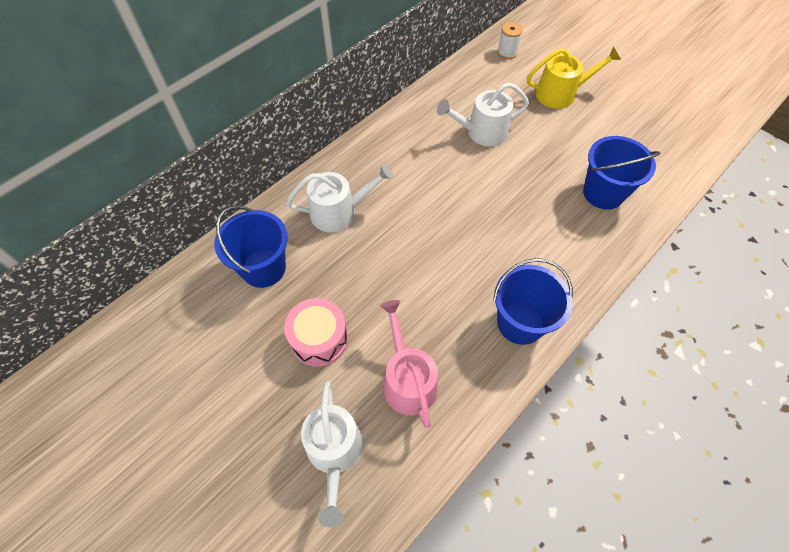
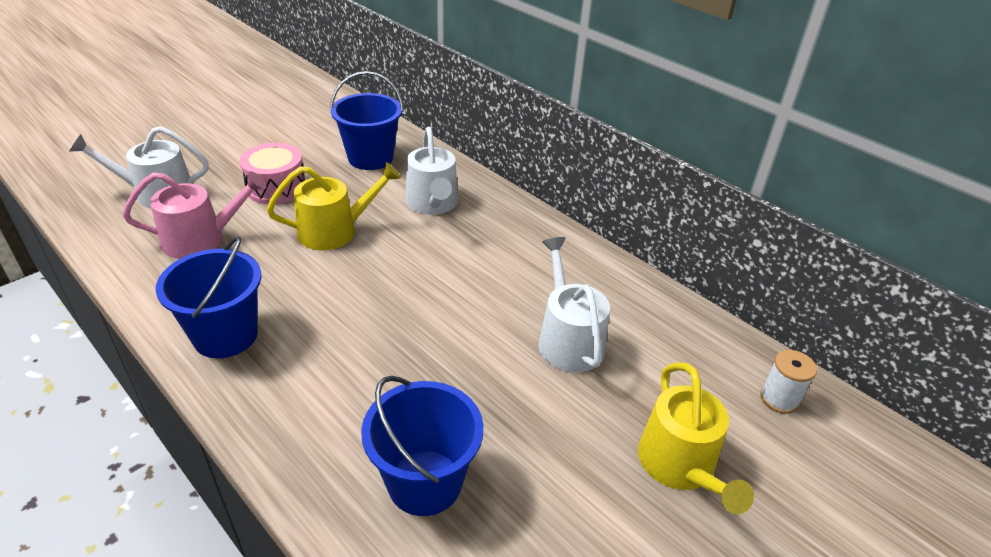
camera: 90 degrees right, 20 degrees down
(384, 276) = (335, 231): none -> yellow watering can

